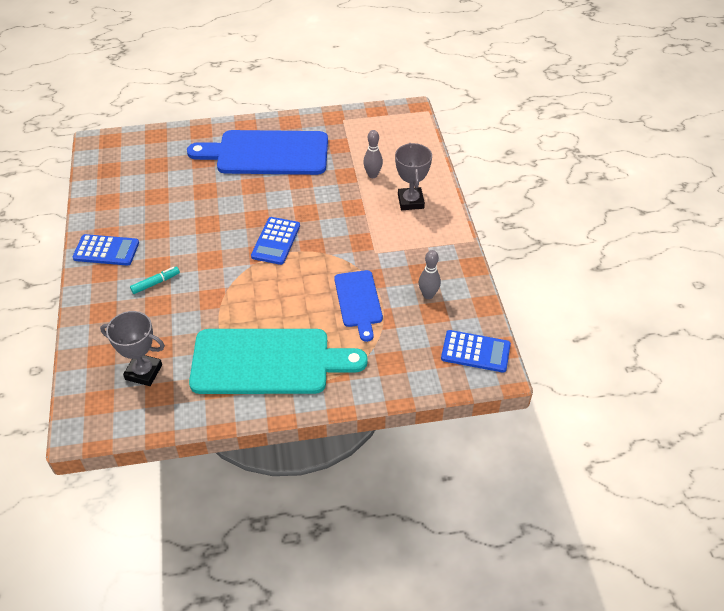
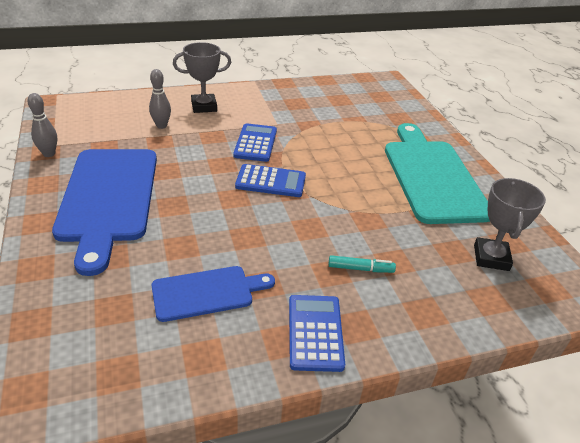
camera: 100 degrees left, 10 degrees down
(156, 283) = (360, 269): turquoise marker -> turquoise marker turned 135 degrees clockwise
(358, 301) = (340, 132): blue cutting board -> blue cutting board (207, 292)
(428, 295) = (322, 101): grey bowling pin -> grey bowling pin (49, 154)
(475, 352) = (372, 85): blue calculator -> blue calculator (255, 143)

